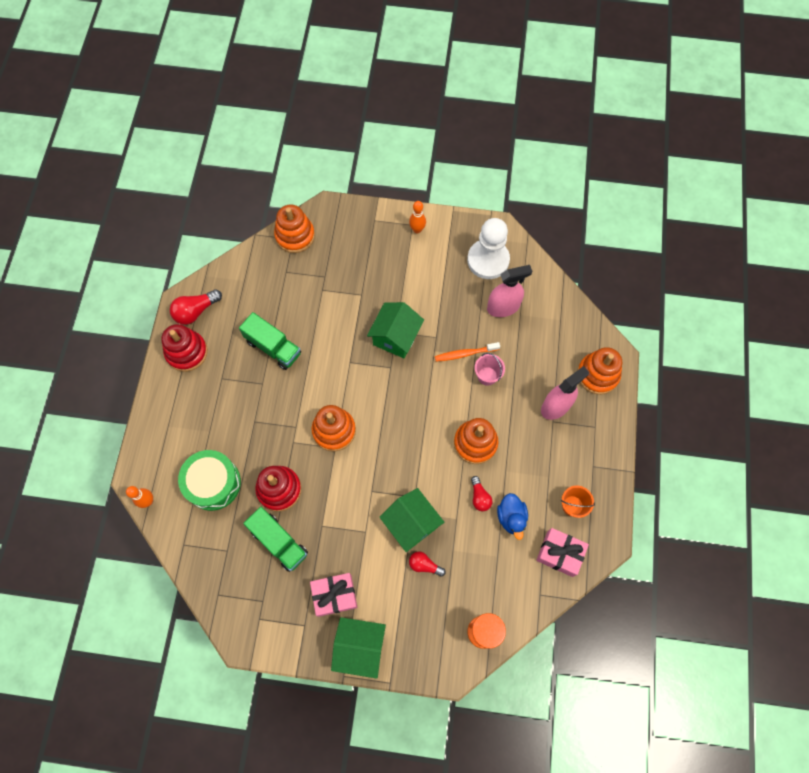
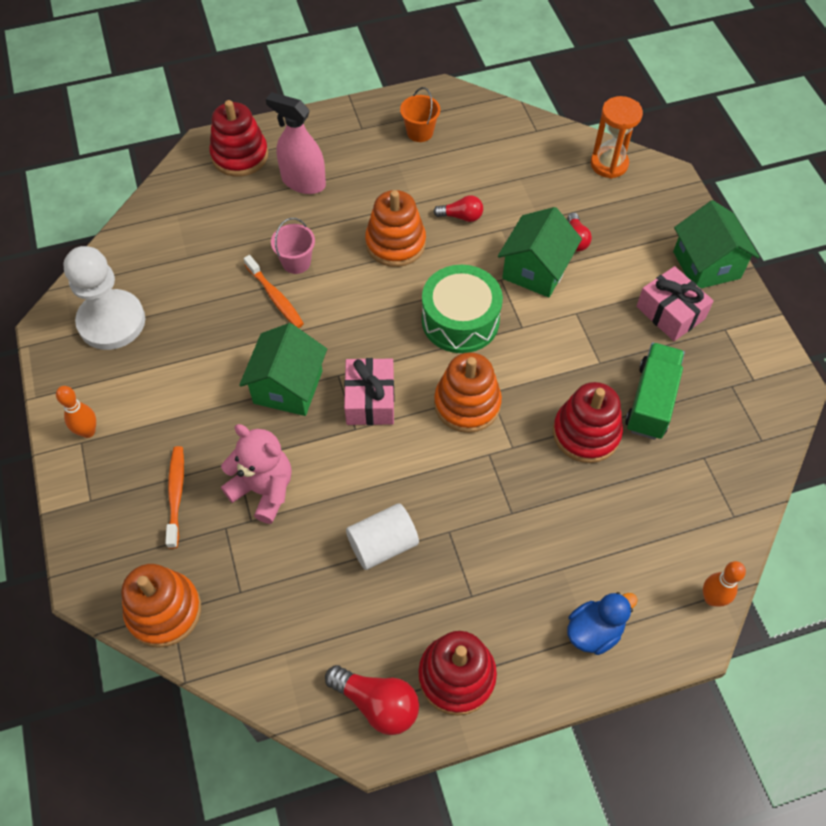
camera: 115 degrees left, 10 degrees down
(213, 483) = (631, 522): green drum -> green drum (460, 320)
(273, 347) = (383, 544): green truck -> white cylinder
(336, 302) = (263, 490): none -> pink teddy bear
(356, 260) = (176, 494): none -> orange toothbrush
(396, 337) = (288, 387): green house -> green house turned 75 degrees counterclockwise
(479, 497) = (461, 216): red light bulb -> red light bulb turned 45 degrees clockwise
(503, 307) = (183, 279): pink spray bottle -> none
(511, 517) = (467, 180): blue duck -> blue duck (594, 631)
(559, 553) = (481, 127): pink gift -> pink gift (370, 400)
(597, 375) = (240, 156): orange stacking toy -> red stacking toy

